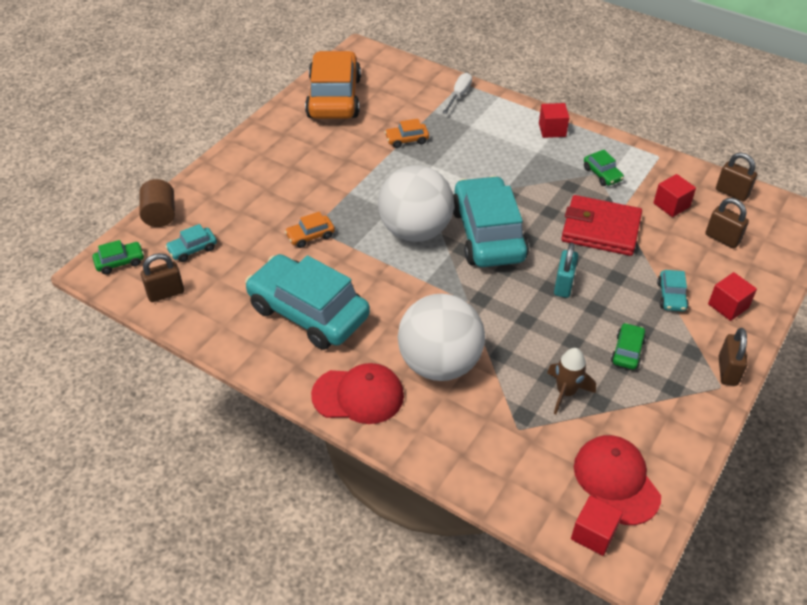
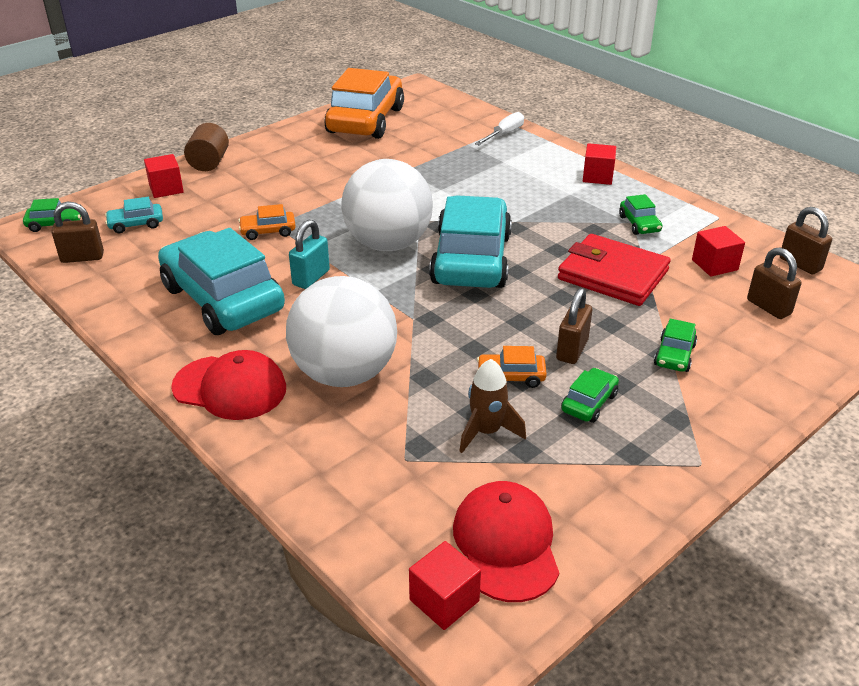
camera: 15 degrees right, 10 degrees down
(160, 215) = (123, 191): brown cylinder -> brown cylinder (209, 163)
(407, 140) = (424, 164): orange car -> orange car (511, 376)
(563, 285) = (539, 322): turquoise padlock -> turquoise padlock (311, 278)
(671, 296) = (674, 355): turquoise car -> green car
(727, 371) = (718, 448): brown padlock -> brown padlock (572, 350)
(728, 306) = (748, 378): red cube -> red cube (166, 189)

